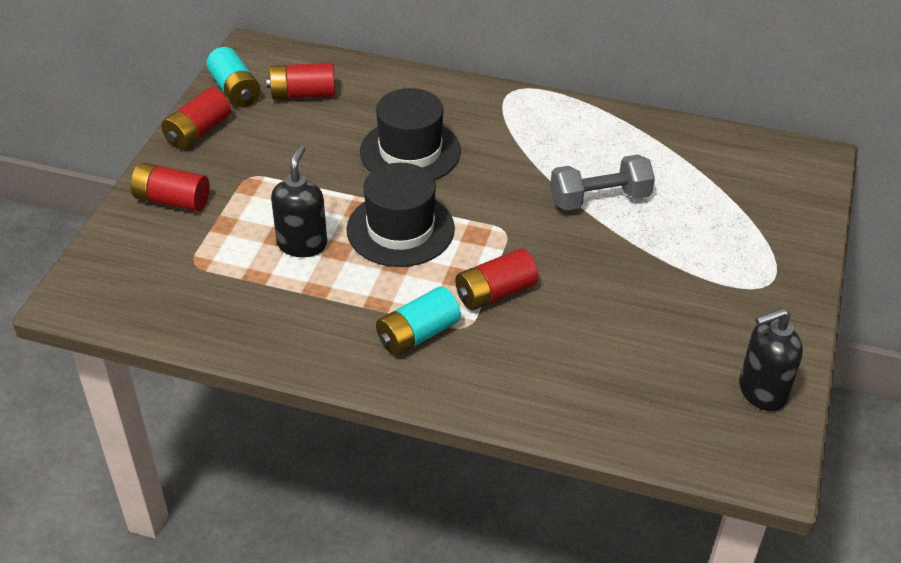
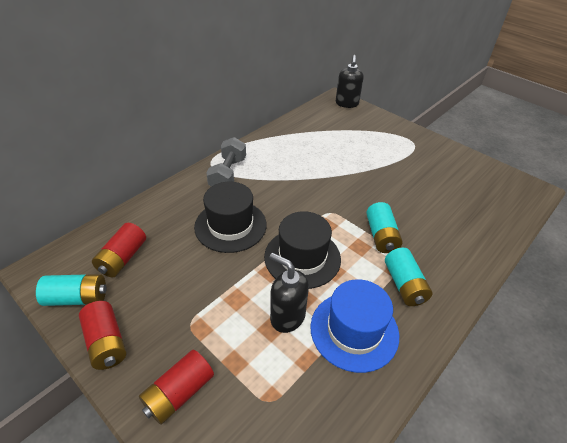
camera: 65 degrees left, 0 degrees up
(316, 304) = (354, 330): none -> blue hat
(495, 293) = (381, 236): red battery -> turquoise battery
(599, 199) = (325, 168): grey dumbbell -> grey dumbbell (228, 174)
(761, 391) = (484, 173): black soap dispenser -> black soap dispenser (347, 104)

